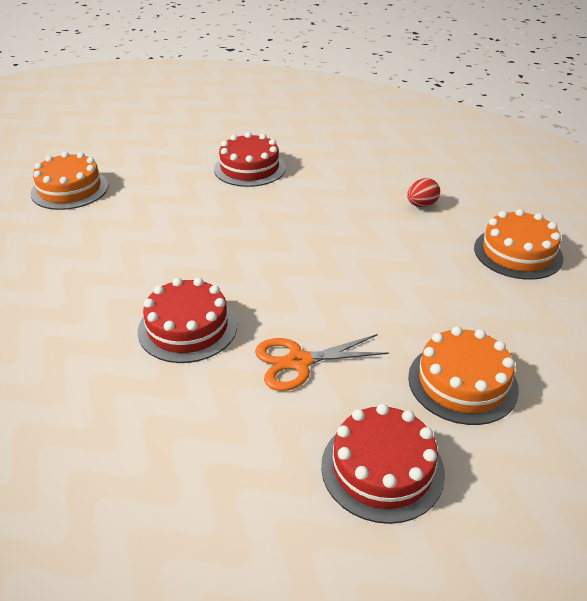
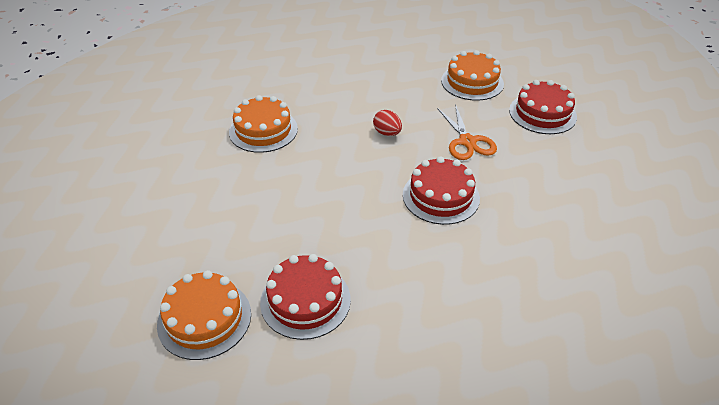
camera: 90 degrees left, 5 degrees up
(249, 168) = (193, 172): red cake -> red cake (305, 300)
(421, 205) = (280, 79): red egg -> red egg (387, 133)
(517, 253) = (345, 48): orange cake -> orange cake (263, 130)

